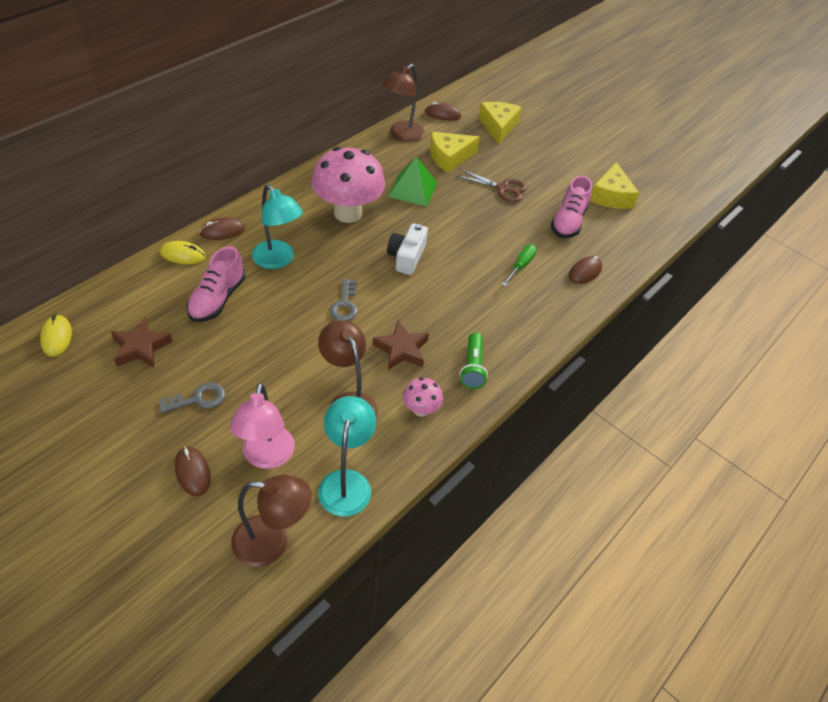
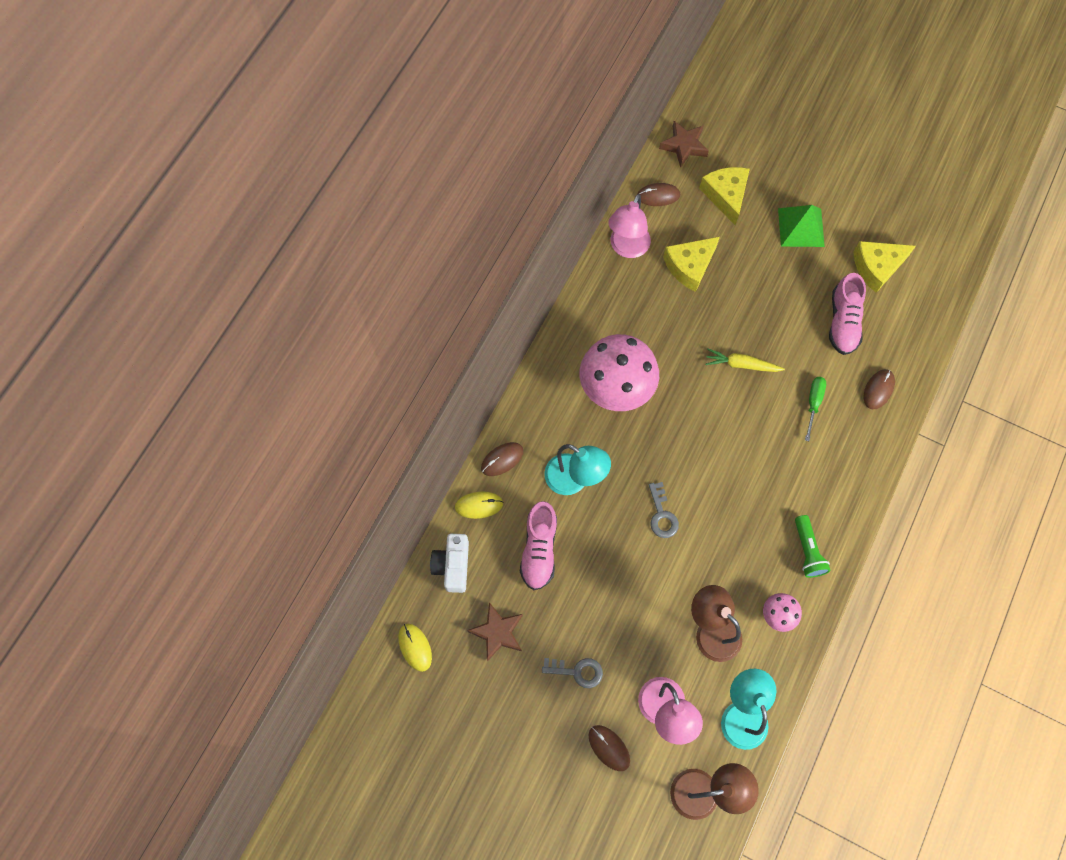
camera: 10 degrees left, 20 degrees up
(198, 399) = (577, 671): grey key -> grey key turned 45 degrees clockwise
(401, 349) = (735, 552): brown star -> brown star (684, 146)
(402, 135) = (627, 248): brown lamp -> pink lamp
(406, 257) = (697, 431): white camera -> white camera (453, 565)
(413, 189) = (668, 330): green pyramid -> green pyramid (801, 227)
(466, 225) = (741, 364): none -> yellow carrot
(502, 188) = (761, 296): brown scissors -> none
(611, 196) = (877, 267): yellow cheese -> yellow cheese turned 75 degrees clockwise

